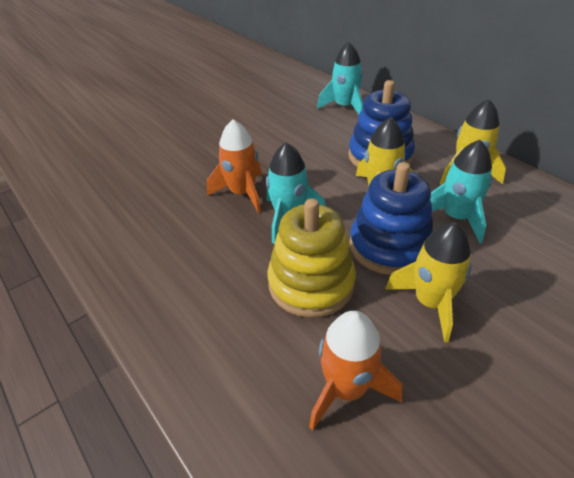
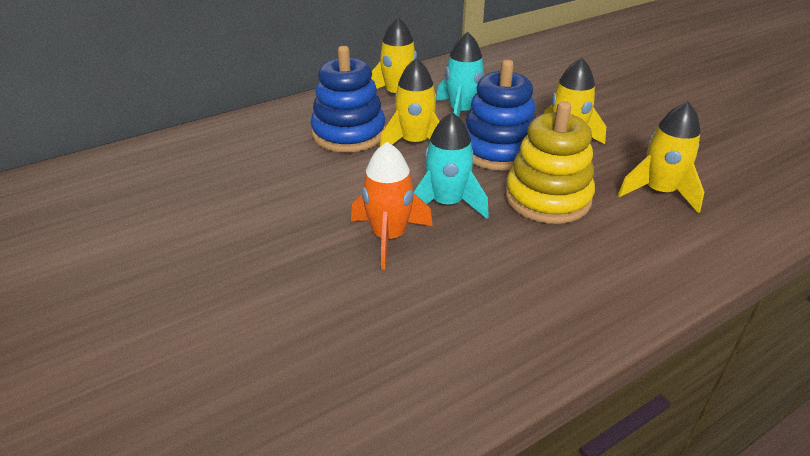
camera: 85 degrees left, 5 degrees down
(344, 107) = (221, 141): turquoise rocket -> none
(347, 389) = (659, 192): orange rocket -> yellow rocket

